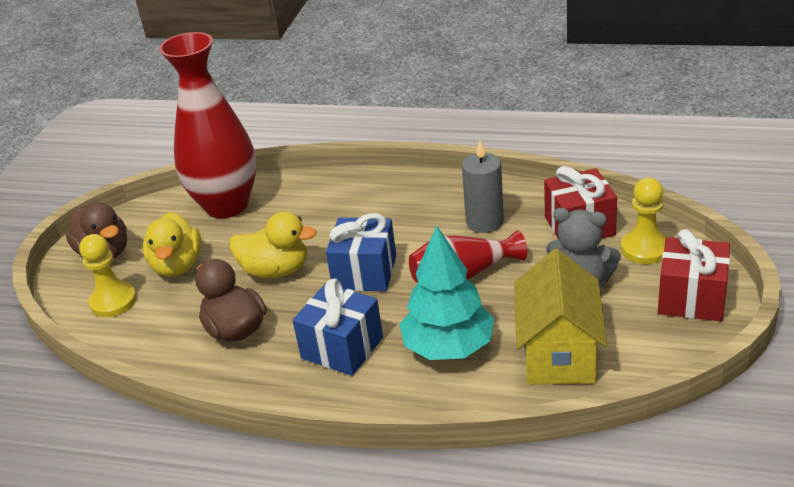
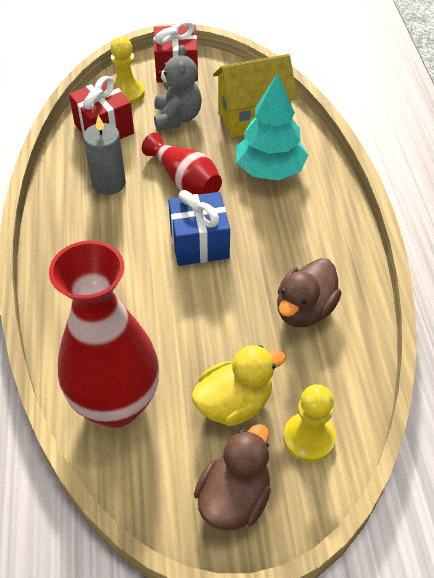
camera: 115 degrees left, 15 degrees up
(276, 270) = (216, 310): yellow duck -> none
(342, 348) = (295, 229): blue gift -> none

